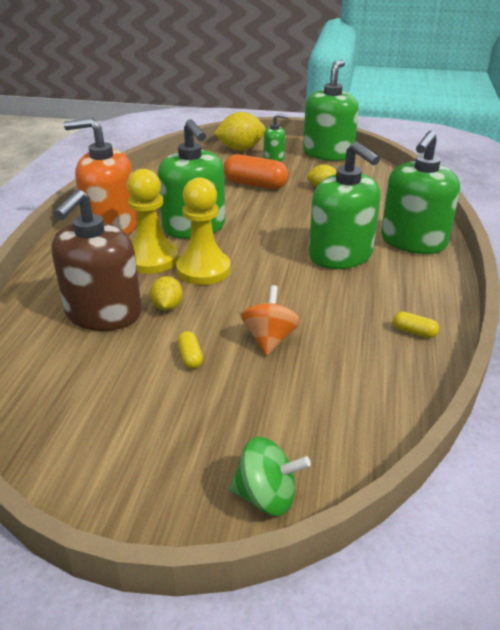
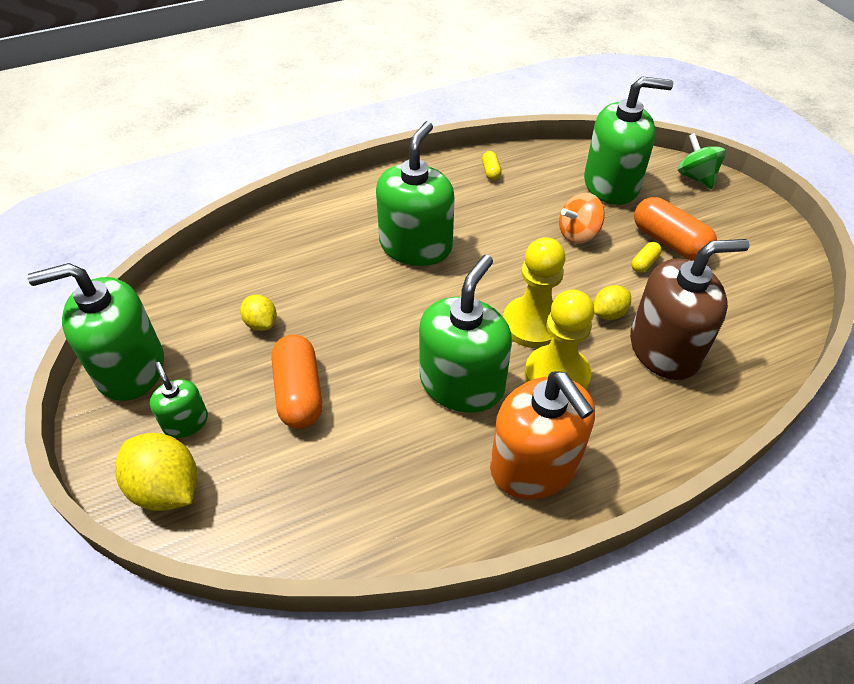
camera: 125 degrees left, 15 degrees up
(195, 391) = (669, 242): none -> orange capsule
(413, 241) = (346, 211): green soap dispenser -> green soap dispenser (611, 184)

